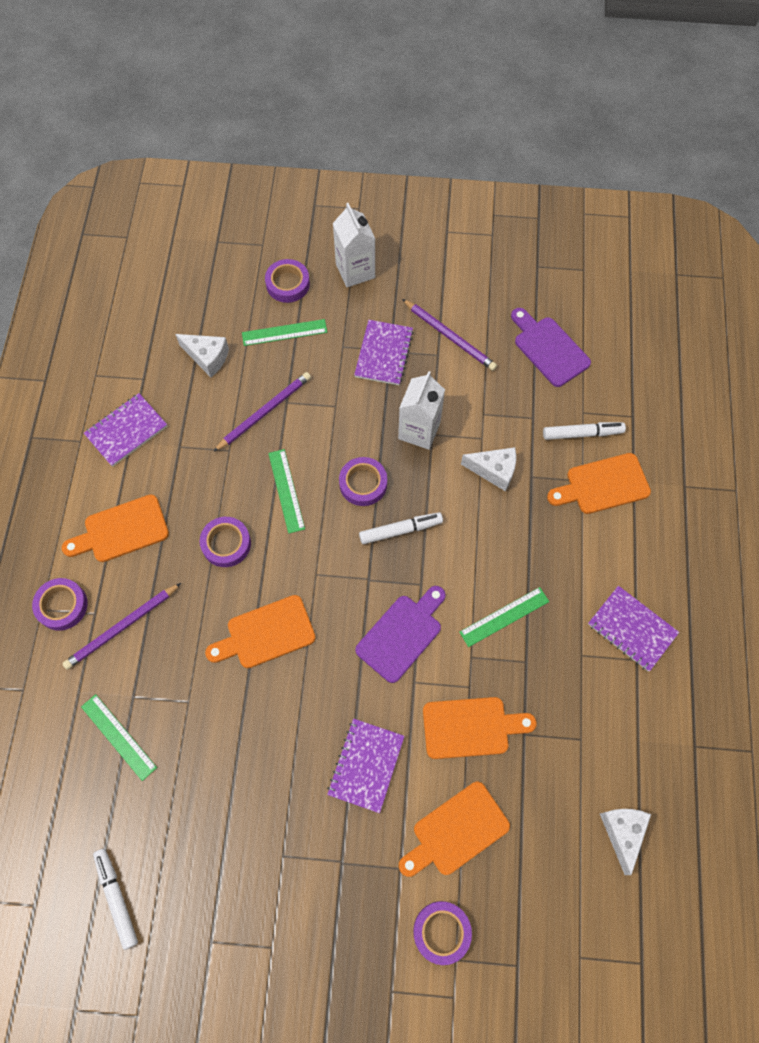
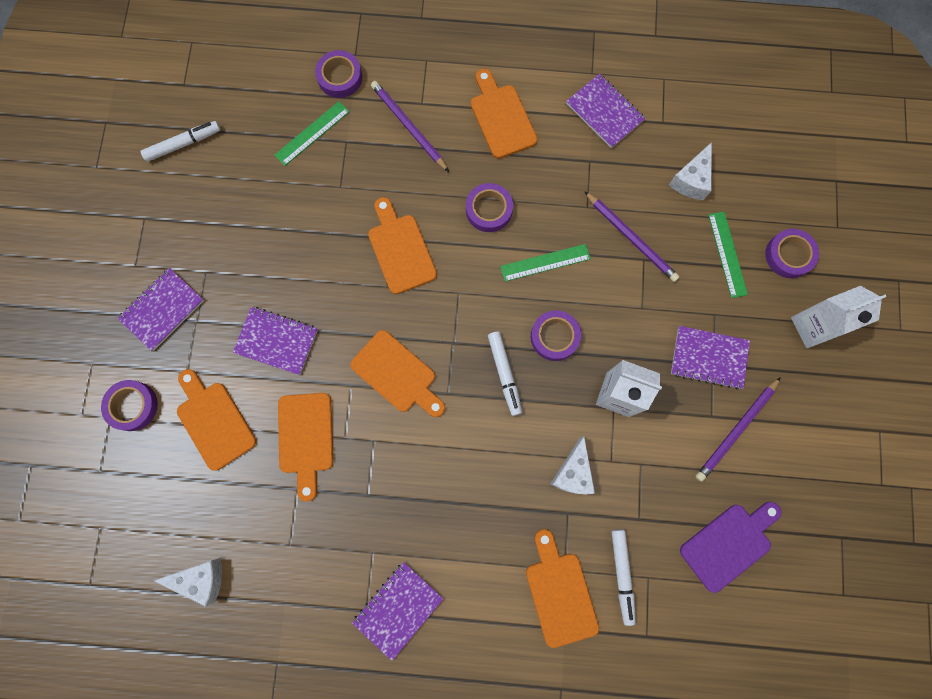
camera: 90 degrees right, 10 degrees up
(62, 606) = (429, 76): purple tape -> purple tape (340, 77)
(327, 905) = (162, 310): none -> purple notebook
(402, 634) = (397, 374): purple cutting board -> orange cutting board
(504, 616) = (413, 475): green ruler -> none

